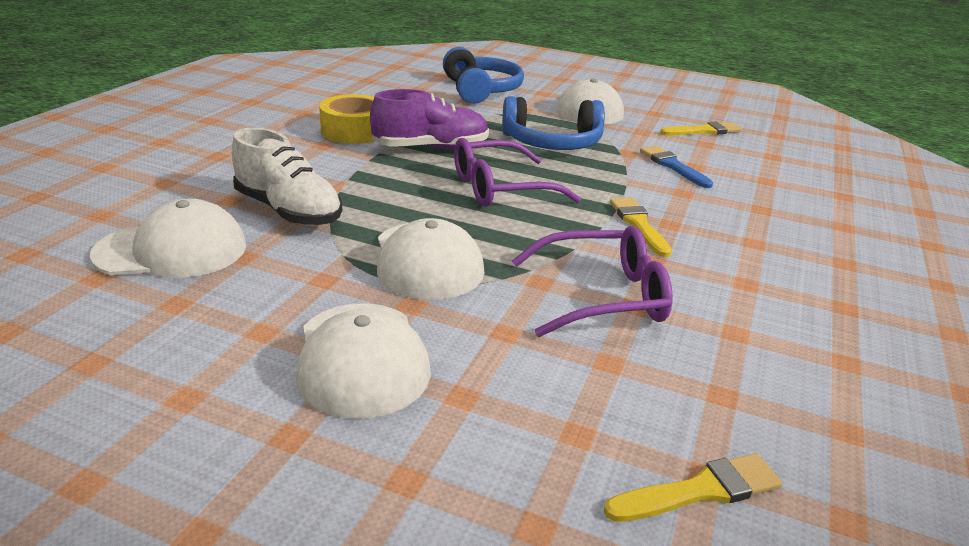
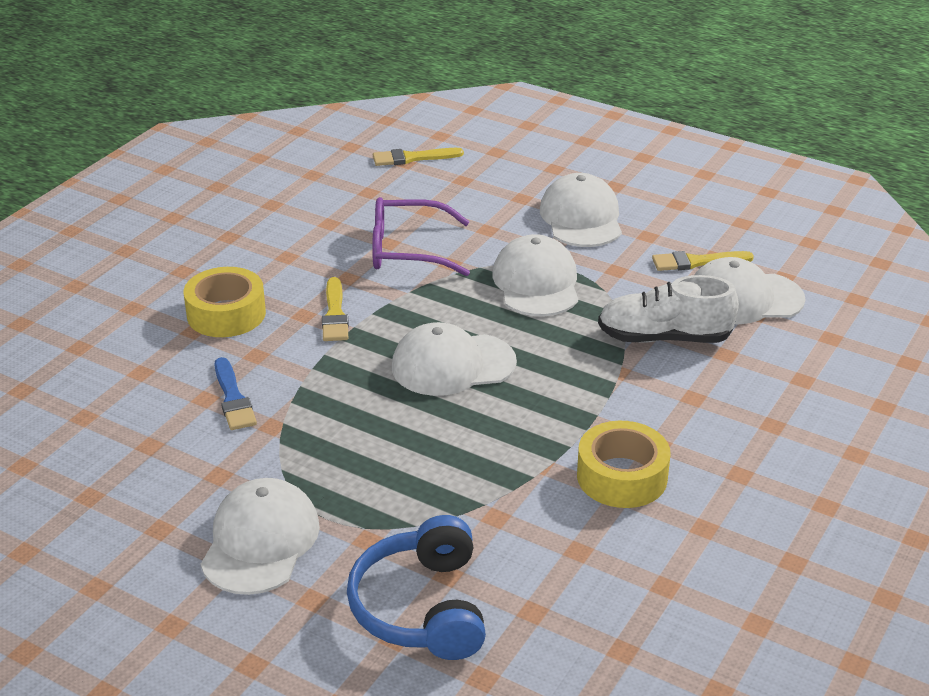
camera: 170 degrees left, 5 degrees up
(288, 211) = (664, 338): white shoe -> white shoe turned 45 degrees counterclockwise
(431, 148) = (522, 436): purple shoe -> none
(501, 188) = (453, 365): purple glasses -> white cap
(552, 143) = (361, 447): blue headphones -> none
(704, 131) = (124, 475): yellow brush -> yellow brush (697, 262)
(746, 222) = (226, 314): none -> yellow tape

